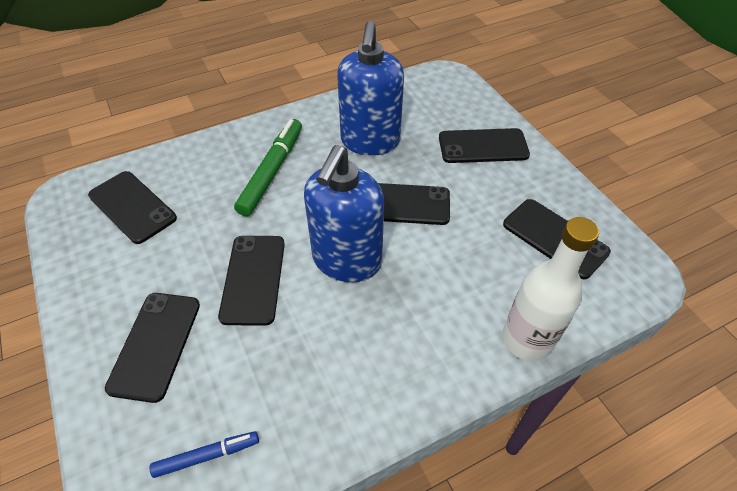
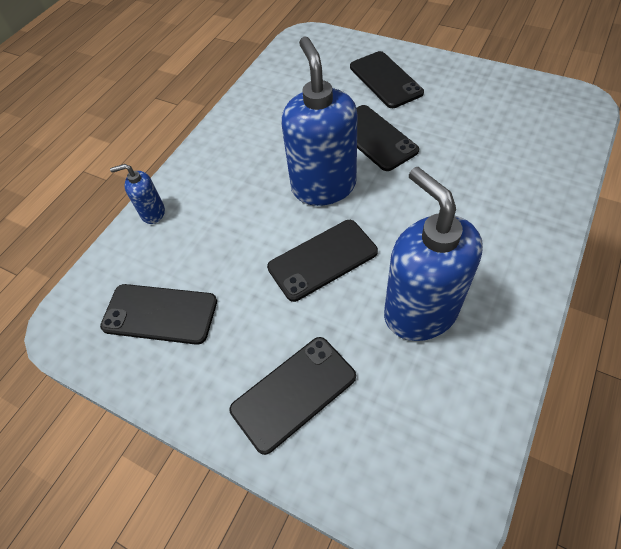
camera: 150 degrees right, 5 degrees up
(132, 207) = (524, 124): black phone -> none
(207, 456) = (301, 66): blue marker -> none
(272, 171) = (468, 215): green marker -> none
(527, 339) = (153, 213): white bottle -> blue soap dispenser

